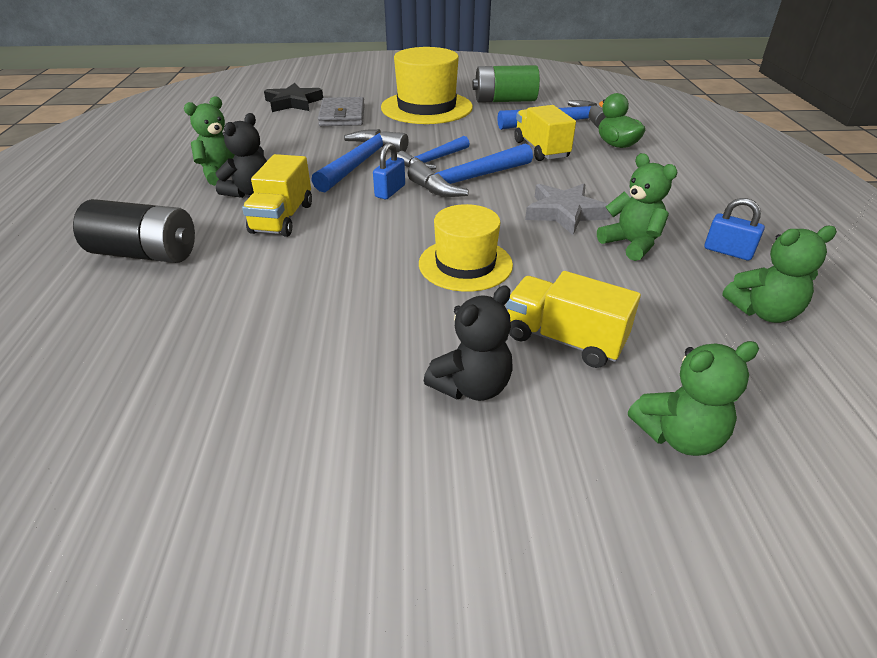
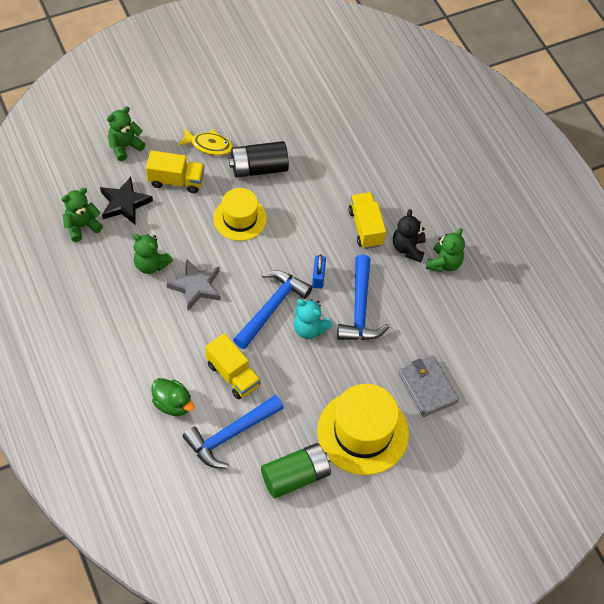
camera: 155 degrees right, 20 degrees up
(145, 254) = (413, 176): black battery -> black battery (259, 168)
(293, 103) = (491, 401): black star -> black star (124, 203)
(432, 161) = (309, 329): blue hammer -> turquoise teddy bear
(472, 386) = (209, 145): black teddy bear -> yellow fish
(728, 251) = (94, 274): blue padlock -> none

